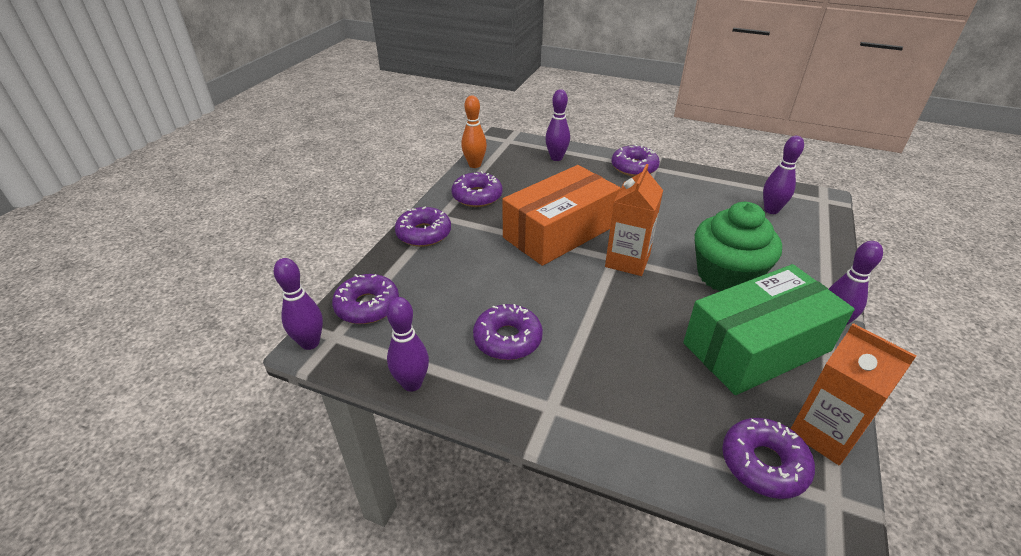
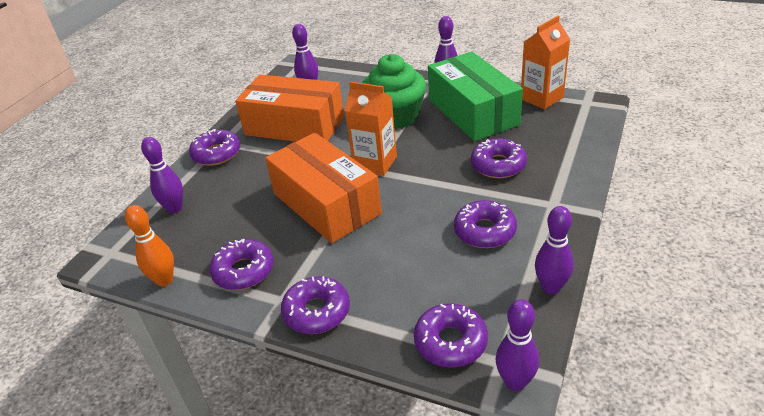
camera: 85 degrees left, 0 degrees up
(690, 205) = (294, 126): none -> orange box
(763, 464) = (571, 120): purple donut -> purple donut (498, 165)

